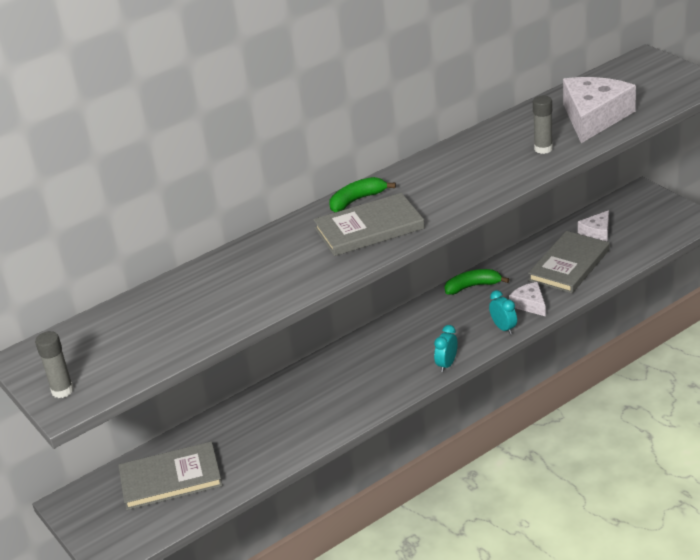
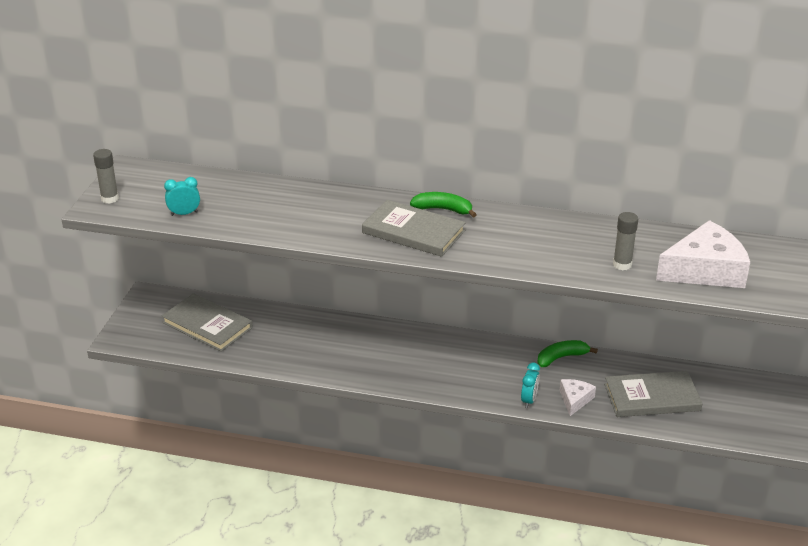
camera: 45 degrees right, 0 degrees up
(447, 364) = (453, 392): turquoise clock -> turquoise clock (184, 213)
(472, 286) = (561, 358): green banana -> green banana turned 60 degrees counterclockwise
(597, 232) = (716, 392): white cheese -> none

